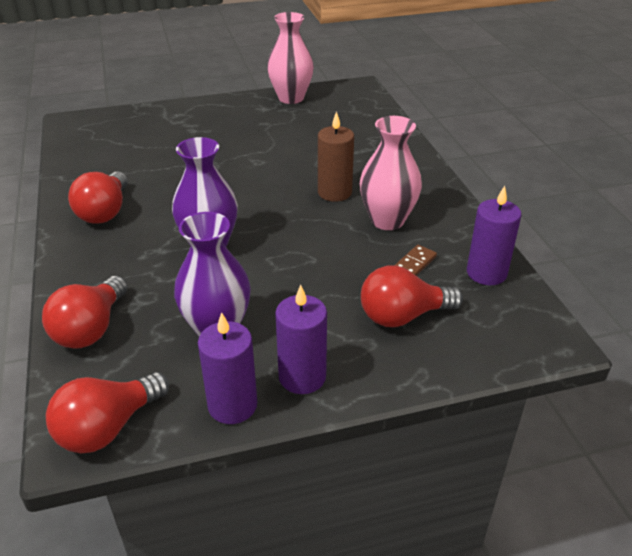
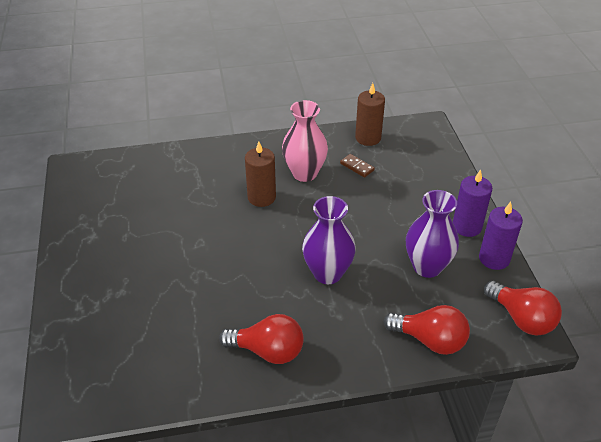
camera: 85 degrees left, 5 degrees up
(291, 98) = (77, 215): pink vase -> none
(403, 316) = (410, 178): red light bulb -> none
(486, 273) = (368, 138): purple candle -> brown candle

